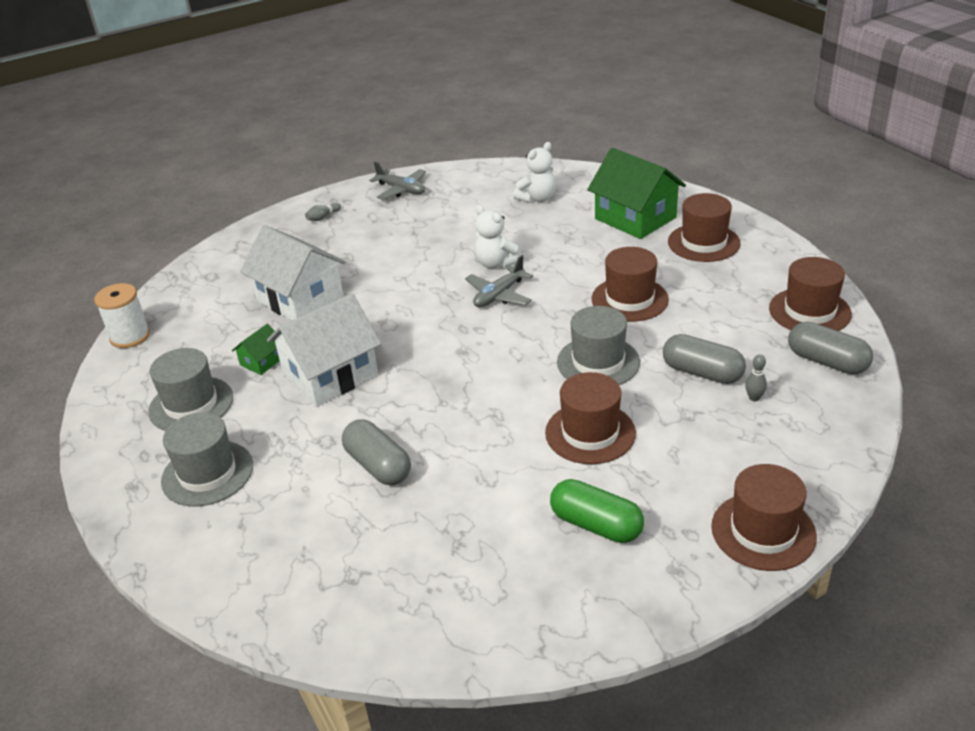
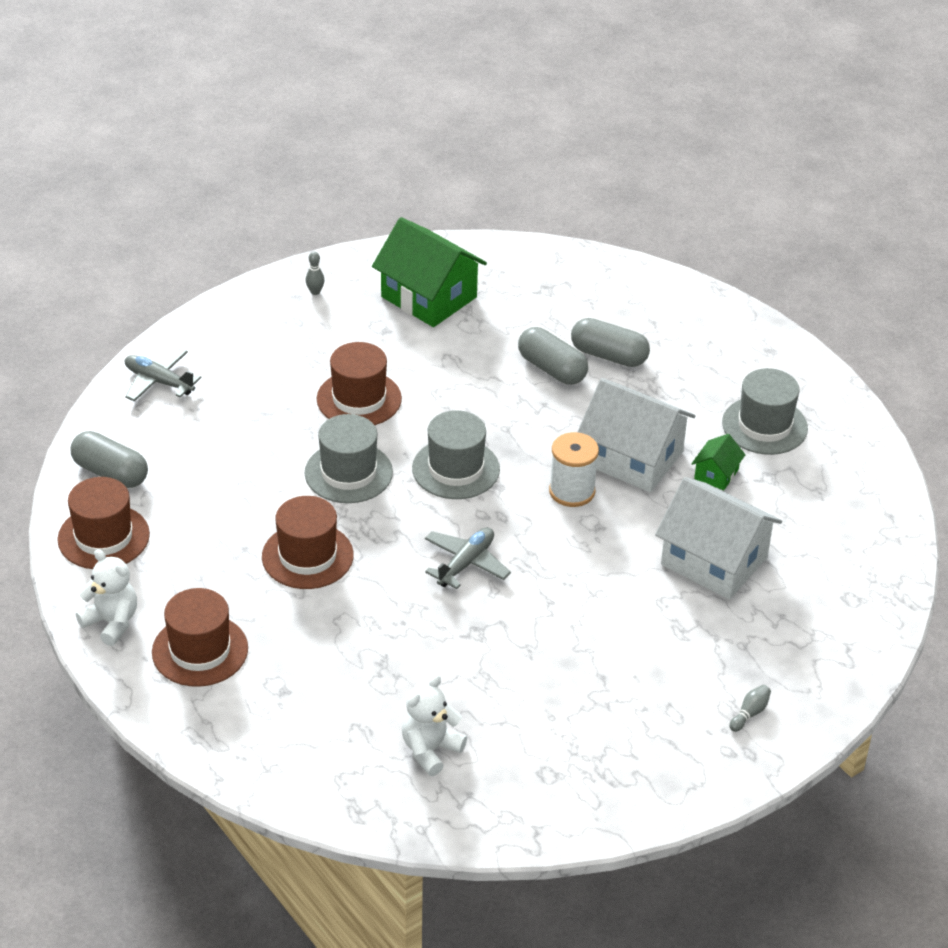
camera: 170 degrees right, 5 degrees up
(130, 336) = (891, 507): white spool -> white spool (572, 491)
(207, 473) = (707, 361): grey hat -> grey hat (456, 469)
(330, 375) = (633, 458): white house -> white house turned 75 degrees clockwise
(401, 190) = (649, 777): grey plane -> grey plane (159, 381)
(496, 263) = (476, 616): white teddy bear -> white teddy bear (111, 622)
(596, 525) = (356, 325): green capsule -> none
(635, 218) = (286, 702): green house -> green house (429, 297)
(702, 372) = (242, 460): grey capsule -> grey capsule (609, 355)
(754, 398) = (197, 433): grey bowling pin -> grey bowling pin (315, 292)
(763, 531) = (222, 322): brown hat -> none

